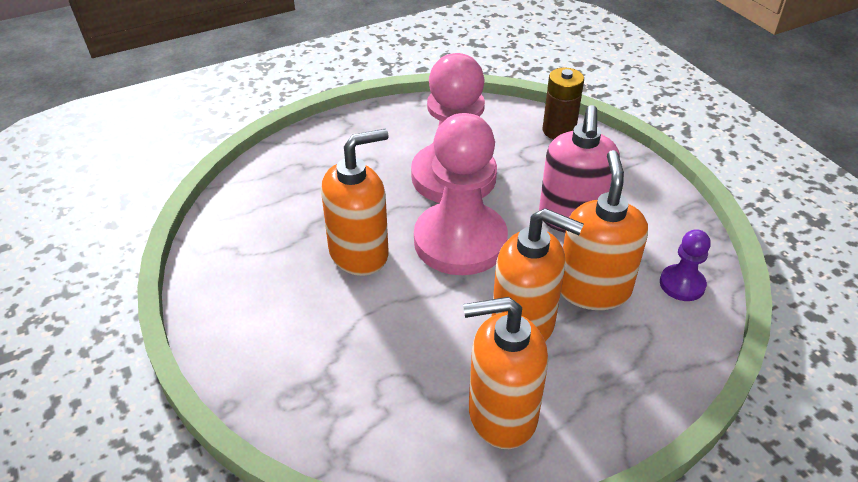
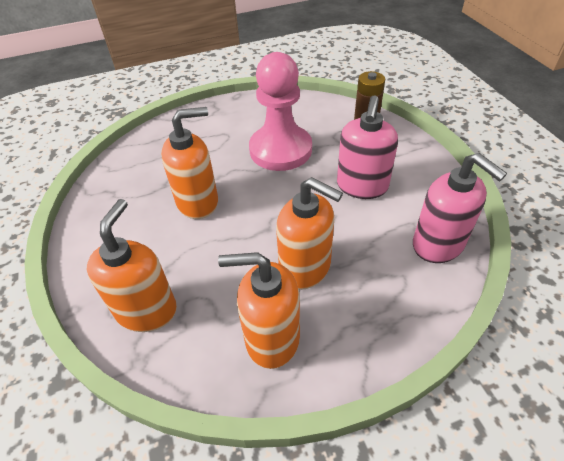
camera: 10 degrees right, 5 degrees up
(460, 241) = (273, 198): pink pawn -> none
(593, 289) = (366, 243): orange soap dispenser -> orange soap dispenser (146, 310)
(682, 284) = (438, 245): purple pawn -> pink soap dispenser

